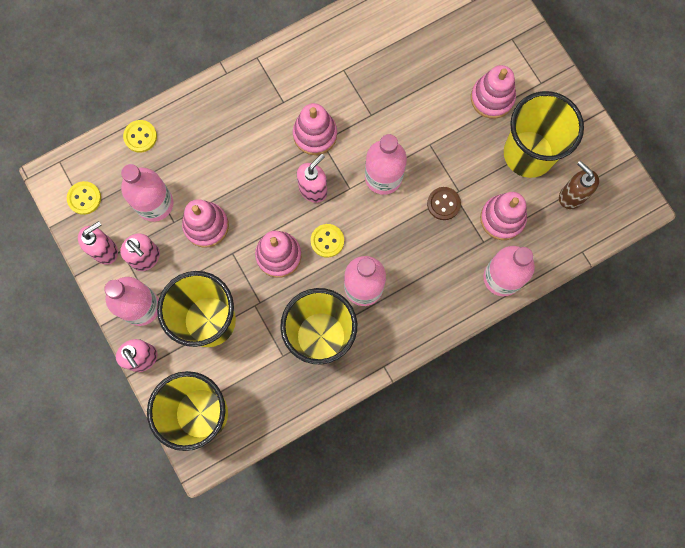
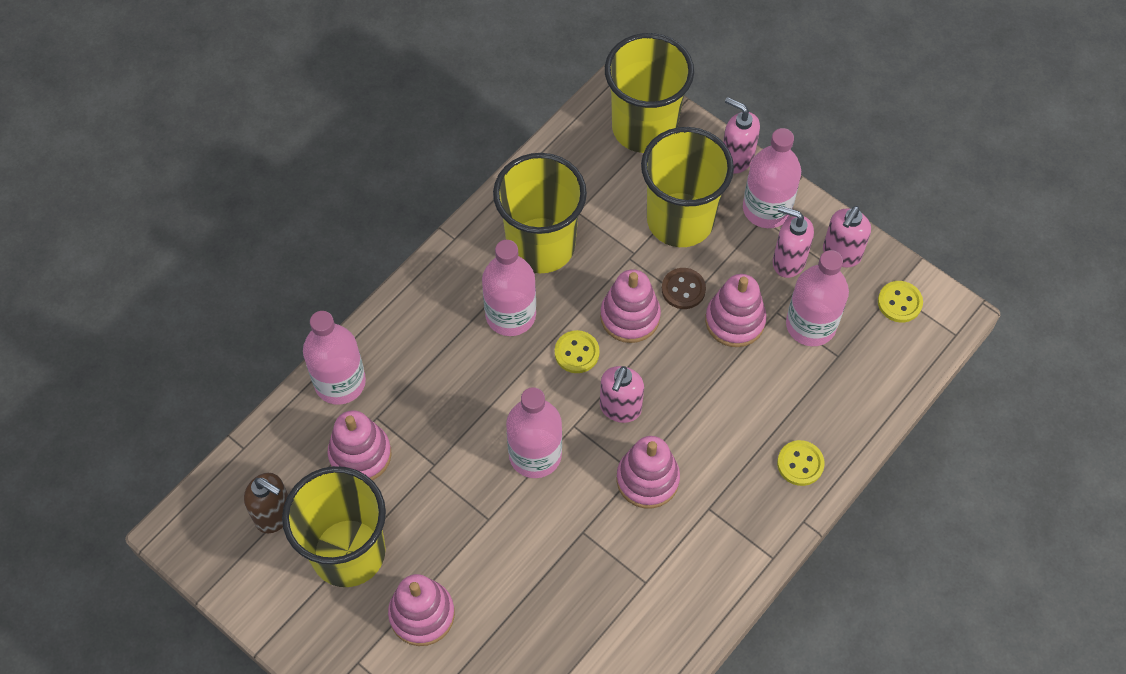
camera: 160 degrees right, 15 degrees down
(140, 136) = (872, 398): yellow button -> yellow button (800, 464)
(443, 204) = (443, 447): brown button -> brown button (683, 289)

